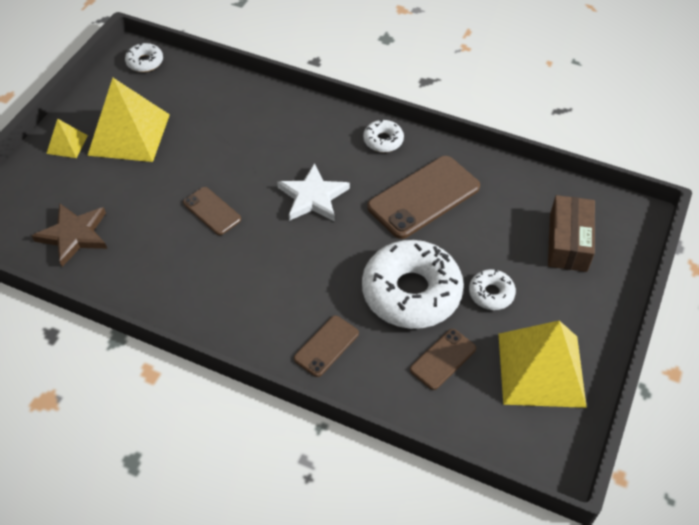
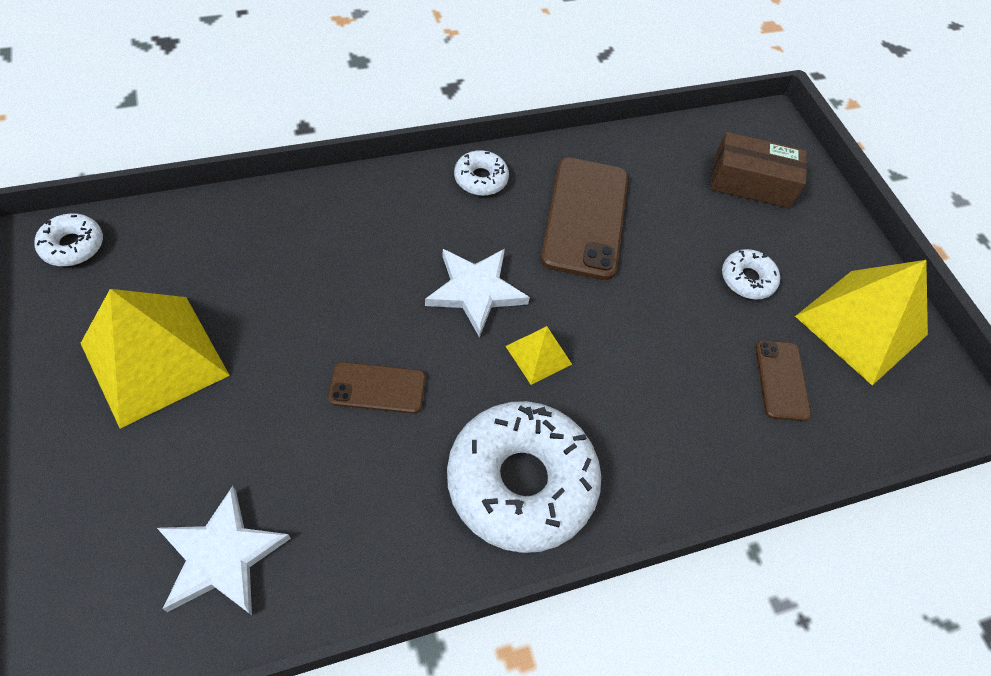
camera: 50 degrees left, 5 degrees up
(67, 144) = (69, 432): yellow pyramid -> yellow pyramid (538, 355)
(74, 235) = (222, 556): brown star -> white star
(326, 346) = (670, 455): brown phone -> none
(411, 292) = (682, 330): white donut -> white donut (521, 482)
(568, 242) = (750, 182): brown box -> brown box turned 45 degrees counterclockwise

